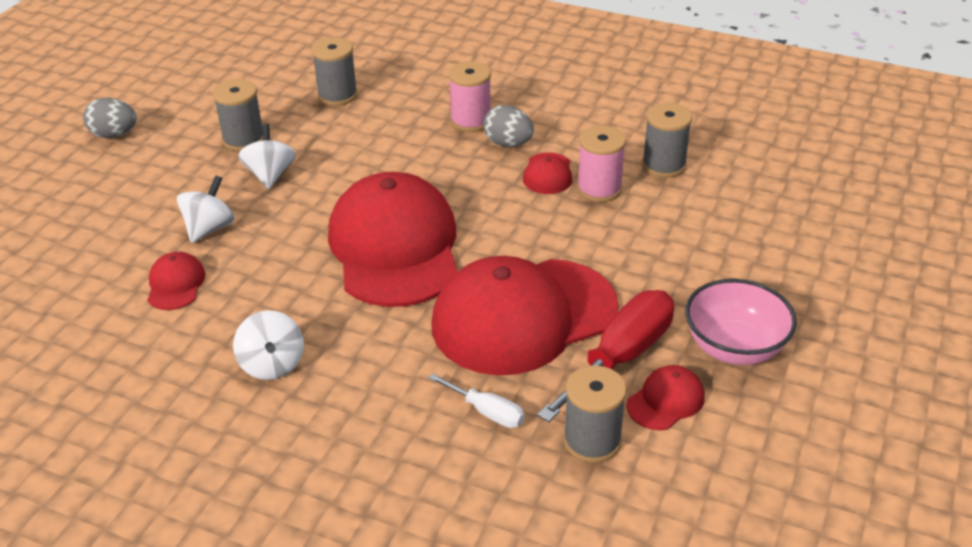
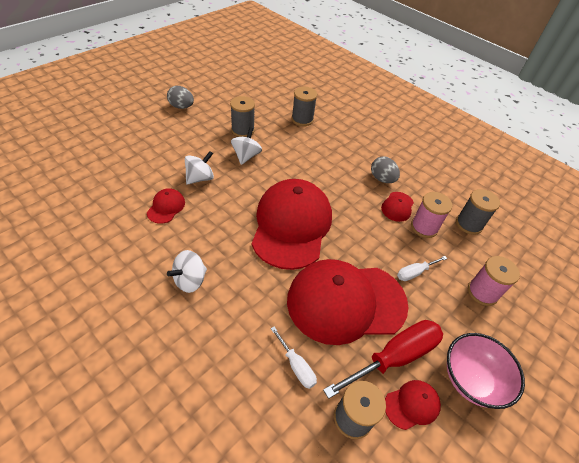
camera: 15 degrees right, 10 degrees up
(272, 364) = (190, 280): white spinning top -> white spinning top turned 45 degrees clockwise
(471, 121) = (367, 158): pink spool -> pink spool (482, 292)
(608, 250) = (415, 272): none -> white screwdriver

